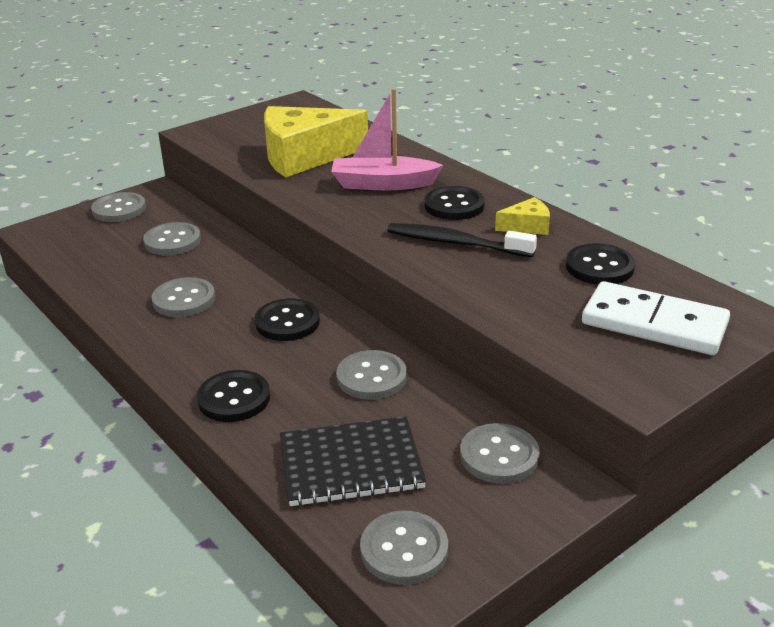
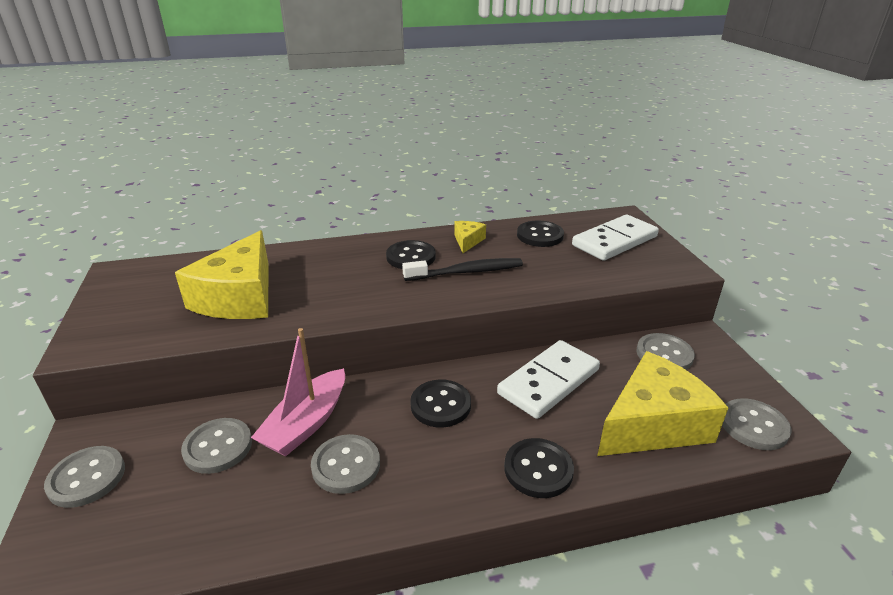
camera: 65 degrees left, 0 degrees up
(351, 464) = (653, 424): black notebook -> yellow cheese
(371, 377) = (549, 382): grey button -> white domino
(383, 184) = (342, 274): pink boat -> pink boat (306, 423)
(455, 243) = (467, 272): black toothbrush -> black toothbrush turned 150 degrees counterclockwise

